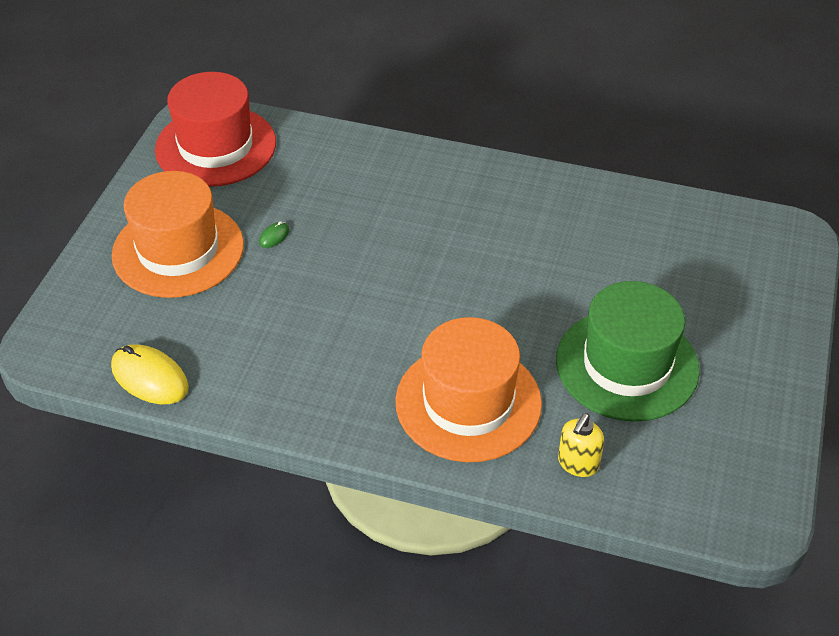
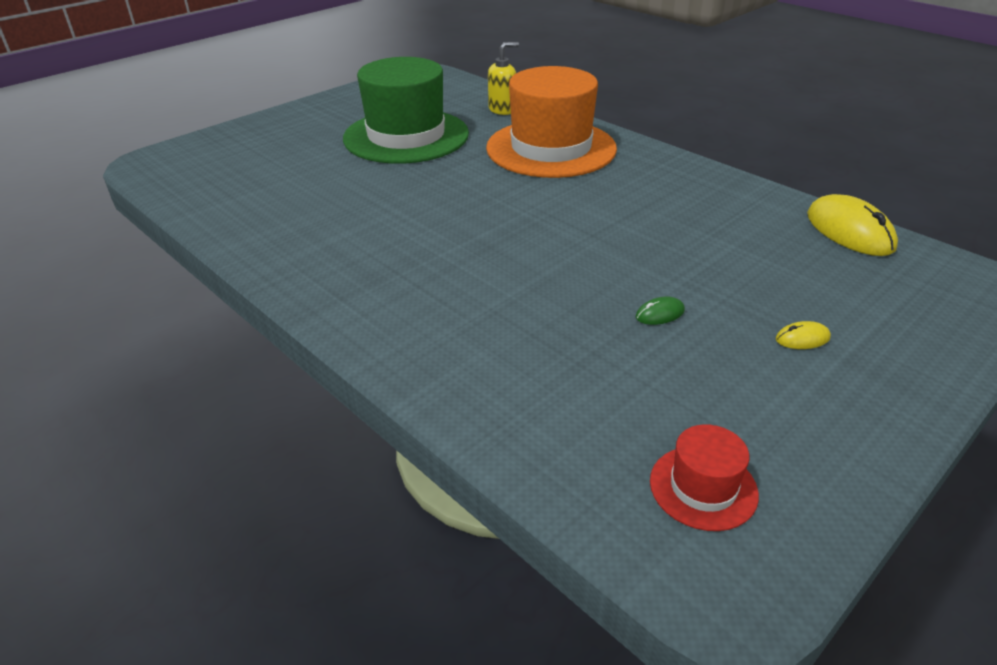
camera: 150 degrees left, 10 degrees down
(178, 250) = (802, 338): orange hat -> yellow mouse
(216, 146) = (703, 487): red hat -> red hat, size x0.44

